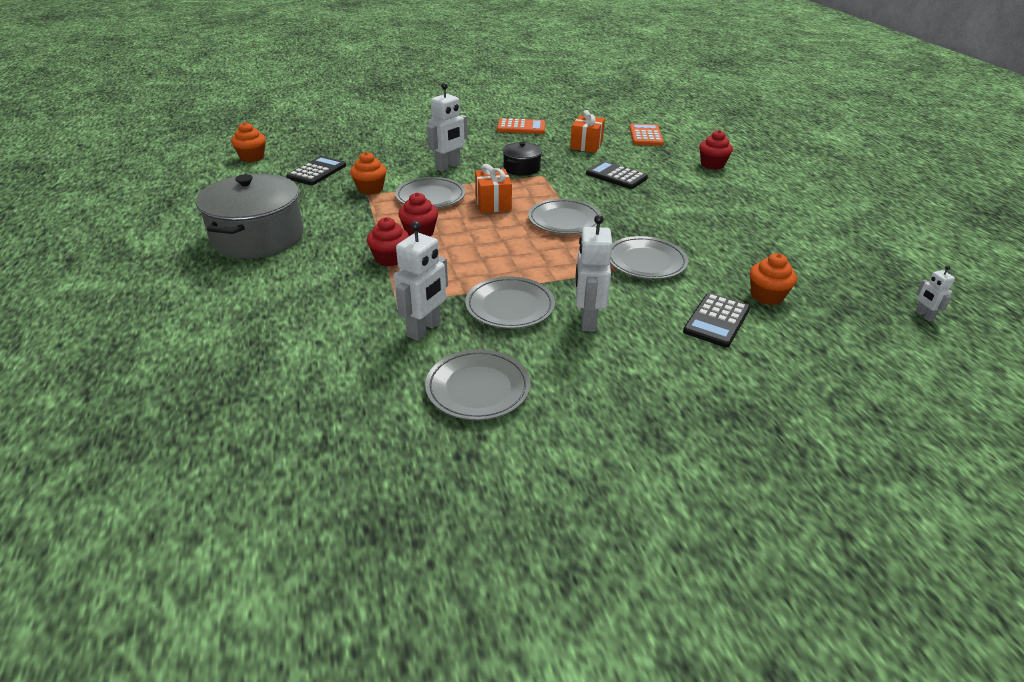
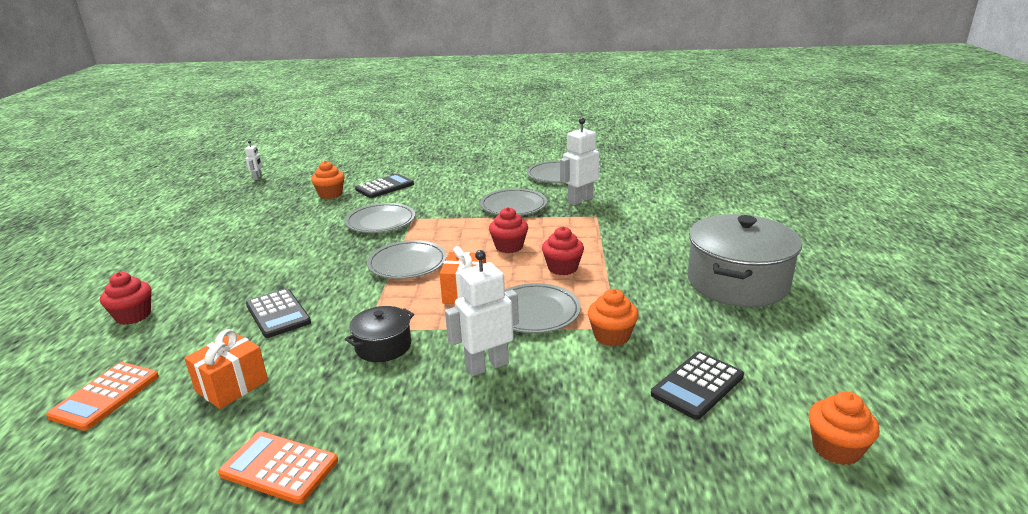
camera: 160 degrees left, 10 degrees down
(390, 258) = (597, 247): red cupcake -> red cupcake (509, 247)
(587, 320) = (467, 194): white robot -> none

